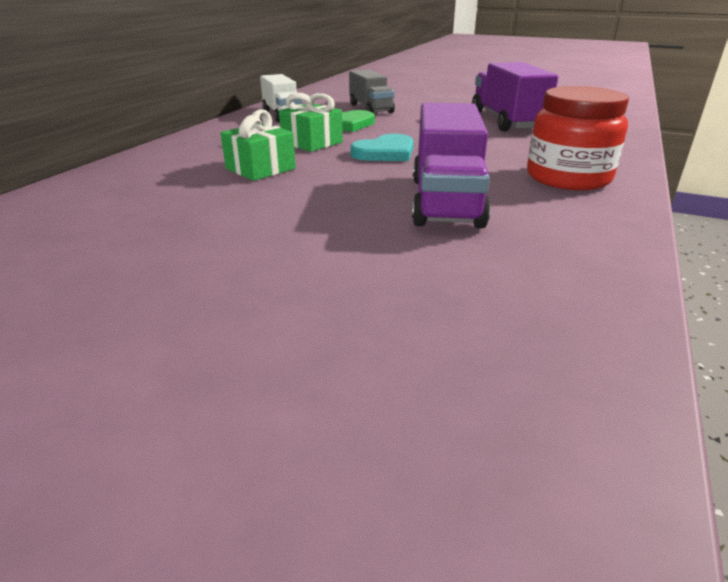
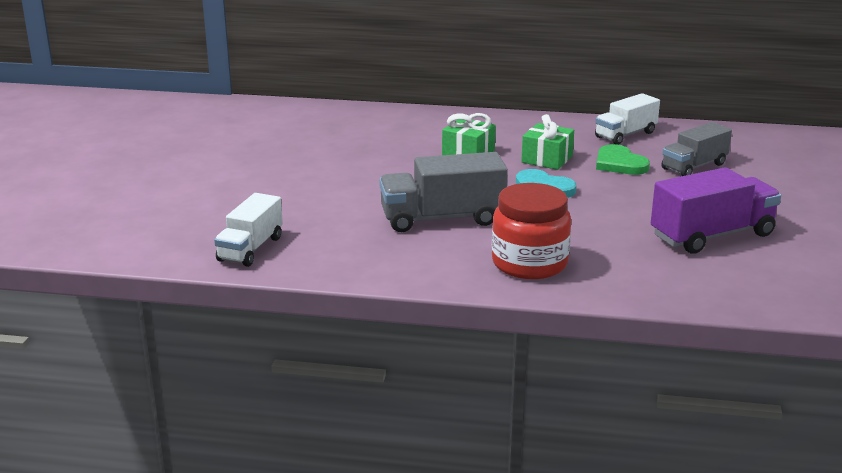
camera: 75 degrees right, 5 degrees down
(445, 201) = (442, 218): purple truck -> grey truck
(538, 365) = (250, 249): none -> white truck

